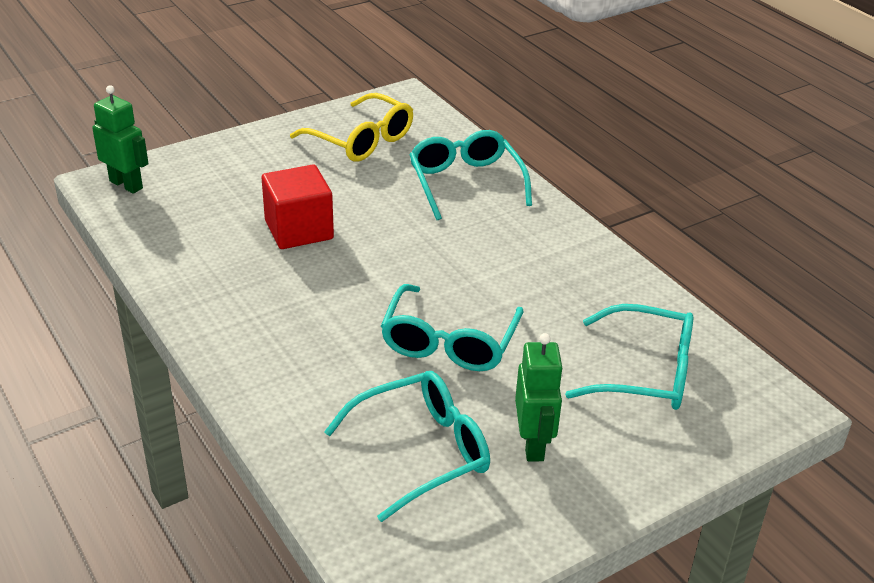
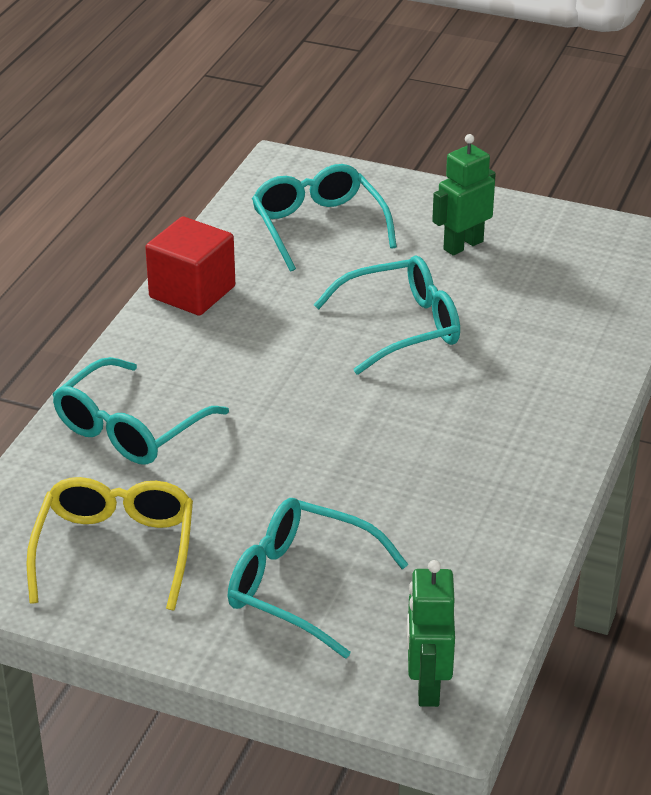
camera: 125 degrees left, 0 degrees up
(299, 230) = (350, 495): red cube -> red cube (192, 292)
(422, 451) = (536, 287): turquoise glasses -> turquoise glasses (300, 586)

